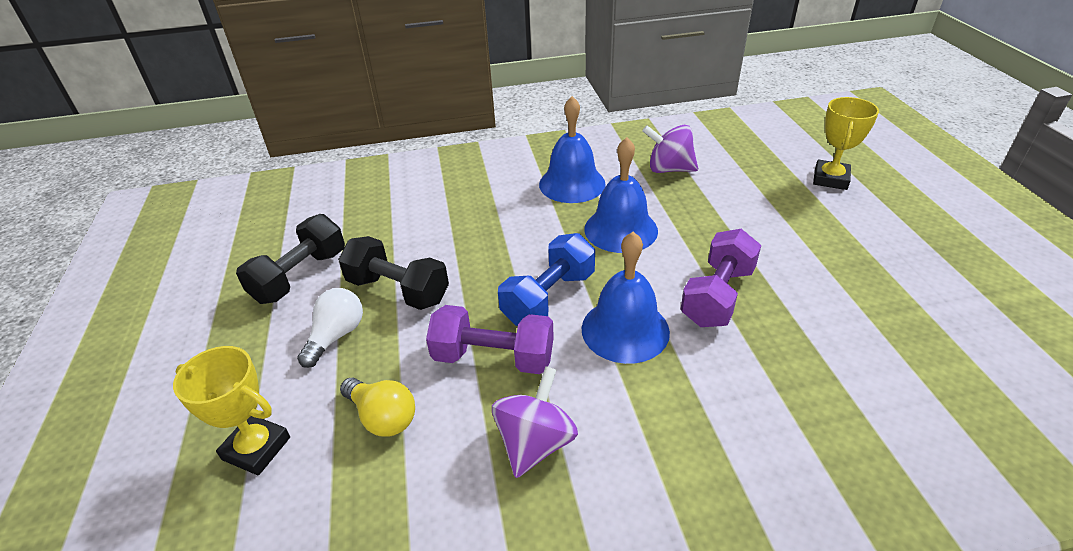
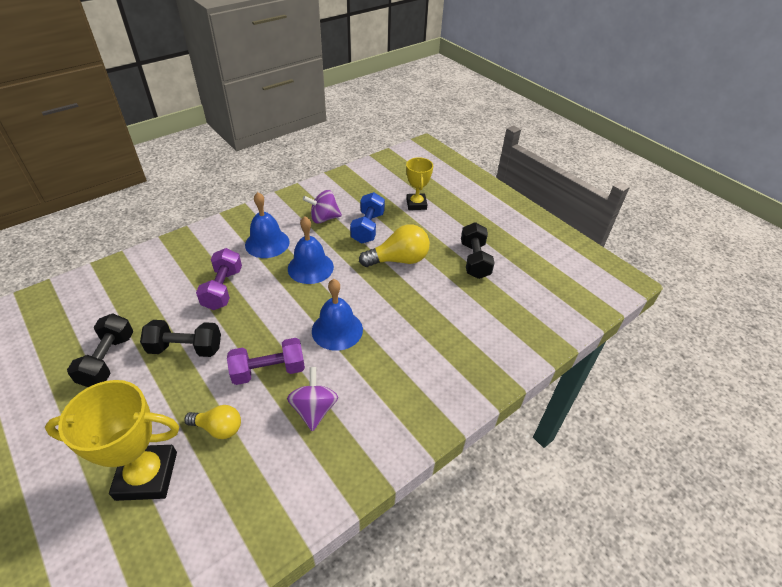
camera: 30 degrees left, 5 degrees up
(256, 448) = (147, 475): yellow trophy -> yellow trophy, size x1.62
(336, 336) = (159, 391): white light bulb -> none
(549, 297) = (285, 324): blue dumbbell -> blue dumbbell (368, 228)
(717, 296) = (379, 294): purple dumbbell -> purple dumbbell (223, 289)
(770, 252) = (398, 260): none -> yellow light bulb
(918, 286) = (474, 260): none -> black dumbbell

